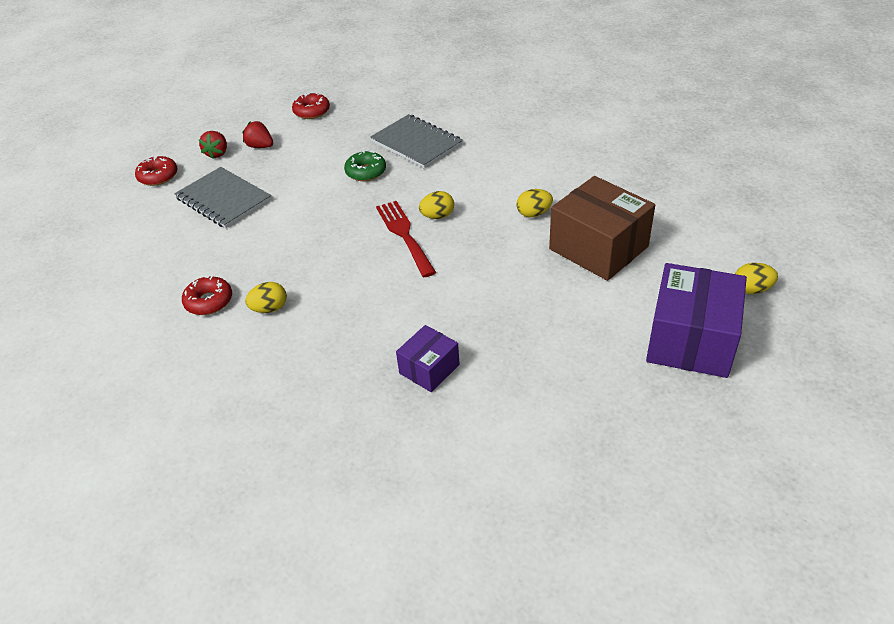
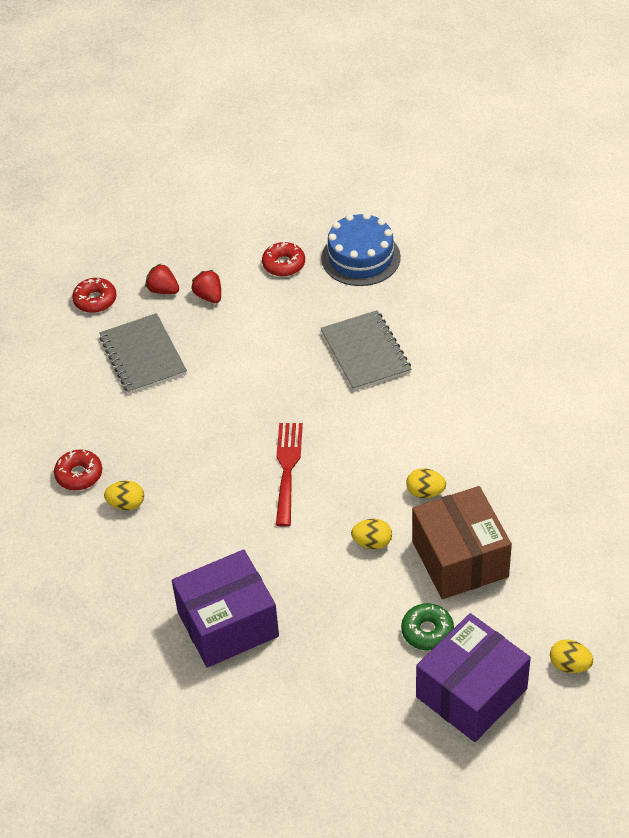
camera: 25 degrees right, 5 degrees up
(217, 153) = (163, 290): red strawberry -> red strawberry turned 90 degrees clockwise
(366, 172) = (294, 372): green donut -> green donut (427, 631)
(371, 92) = (361, 257): none -> blue cake
(429, 369) = (228, 624): purple box -> purple box, size x1.85
(437, 216) = (331, 458): yellow egg -> yellow egg (372, 543)

